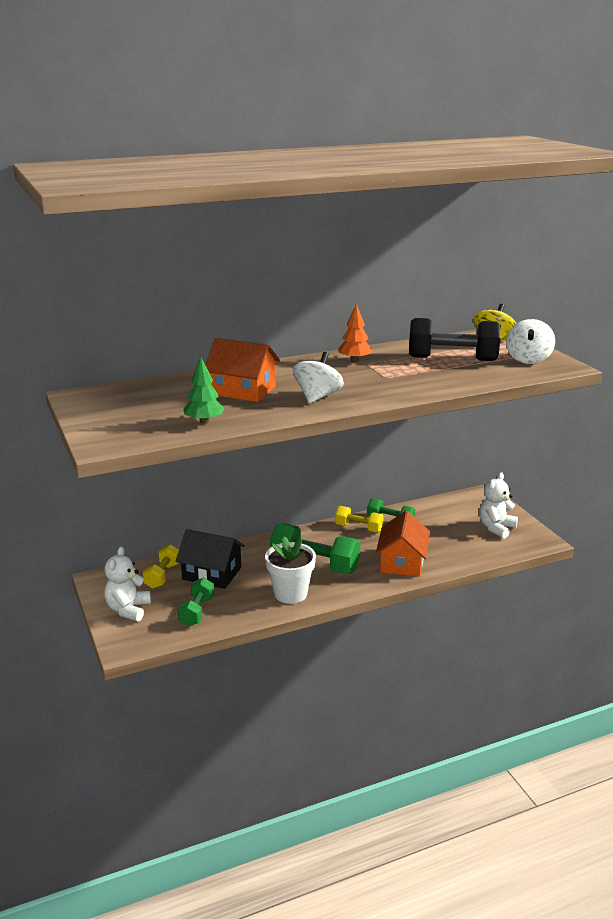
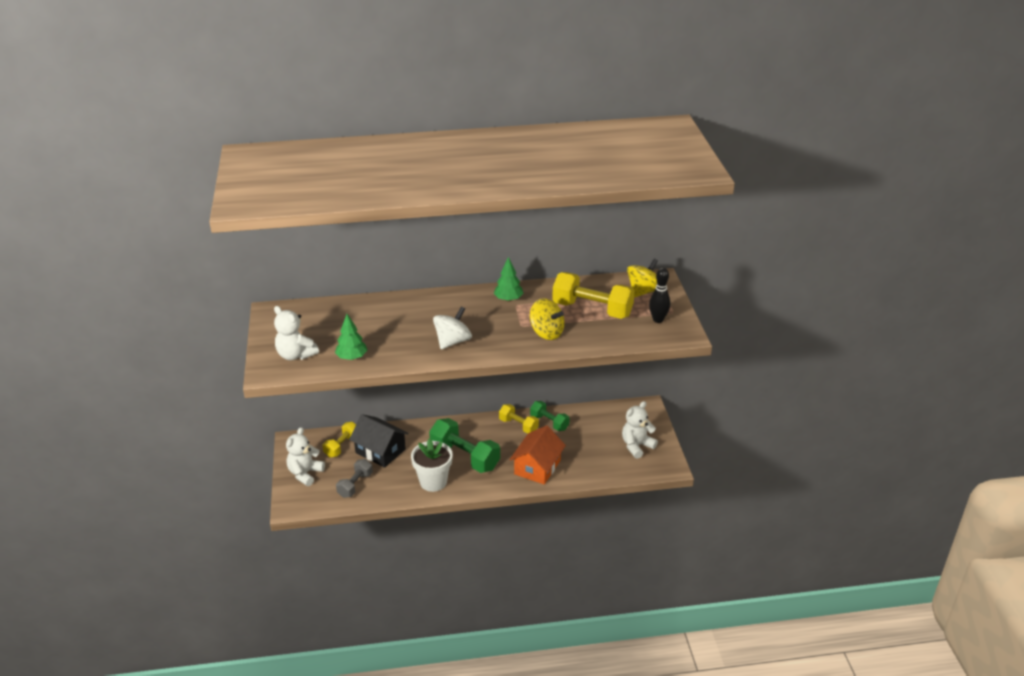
camera: 15 degrees right, 10 degrees up
(130, 427) = (296, 355): none -> white teddy bear
(197, 611) = (355, 485): green dumbbell -> grey dumbbell
(243, 390) = (398, 324): orange house -> none
(354, 360) = (508, 299): orange tree -> green tree
(418, 379) = (546, 333): none -> yellow spinning top
(452, 359) = (592, 309): black dumbbell -> yellow dumbbell
(528, 359) = (658, 320): white spinning top -> black bowling pin

